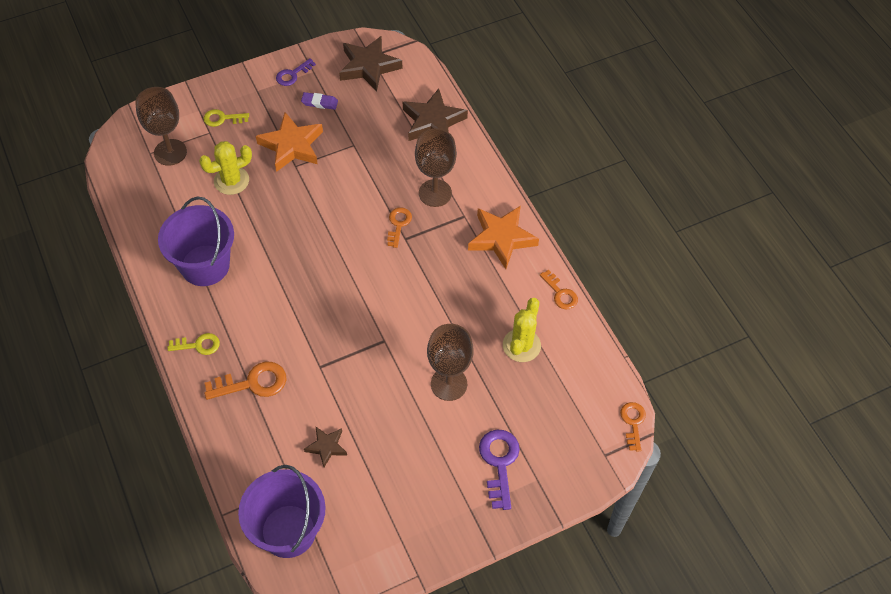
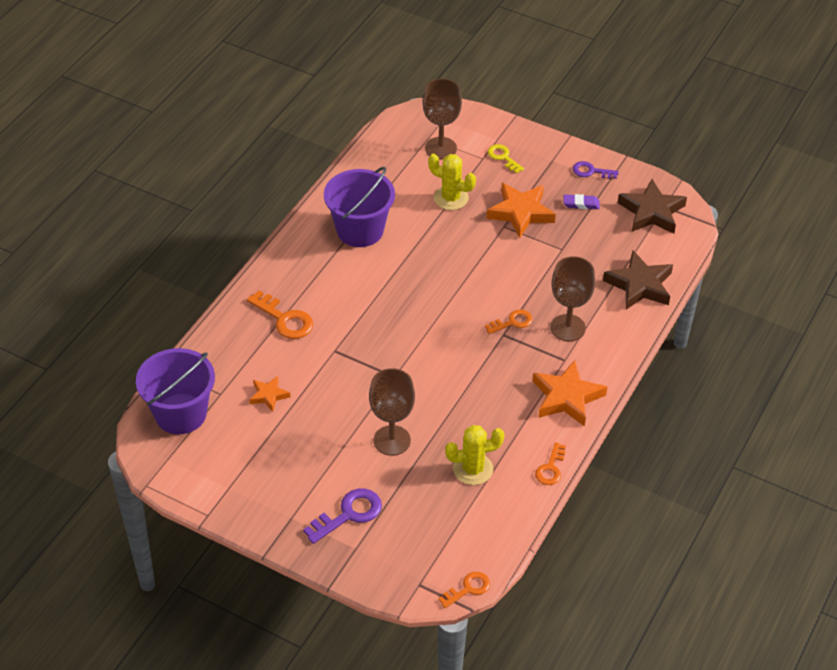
camera: 55 degrees right, 10 degrees down
(198, 345) = (288, 269): yellow key -> none
(319, 103) = (581, 204): purple eraser -> purple eraser turned 60 degrees counterclockwise
(326, 447) = (268, 395): brown star -> orange star

